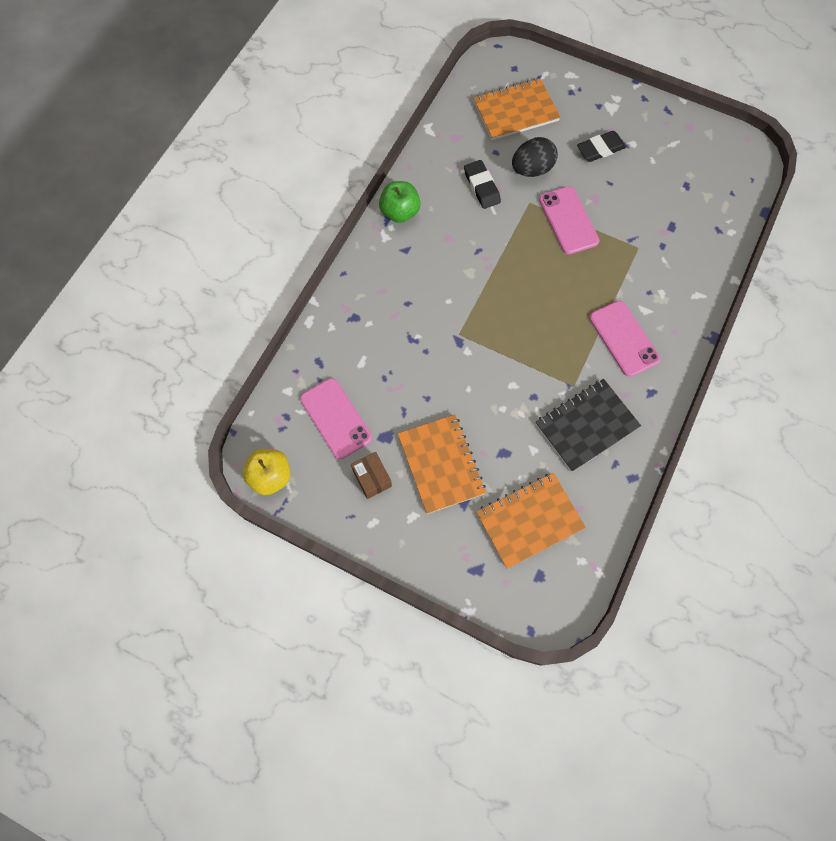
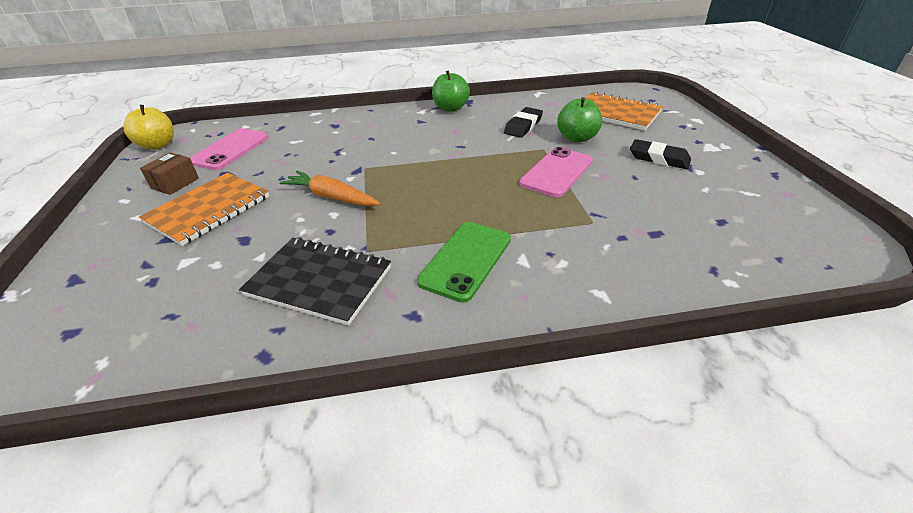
camera: 55 degrees right, 30 degrees down
(488, 376) = (331, 197): none -> orange carrot
(529, 520) = (156, 291): orange notebook -> none
(532, 169) = (577, 138): black egg -> green apple
(624, 338) = (466, 260): pink phone -> green phone

